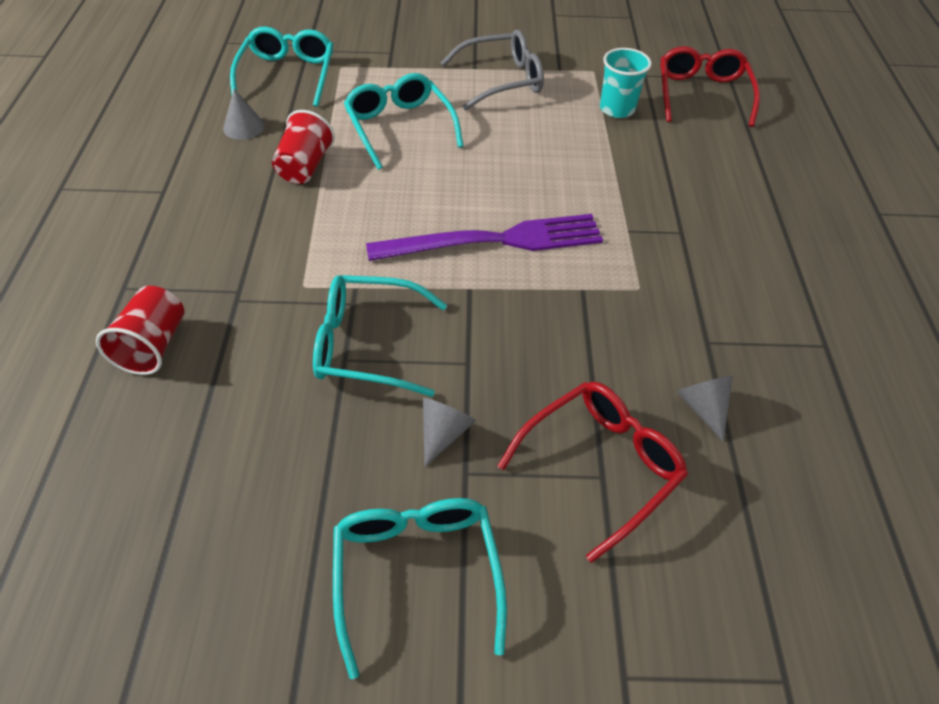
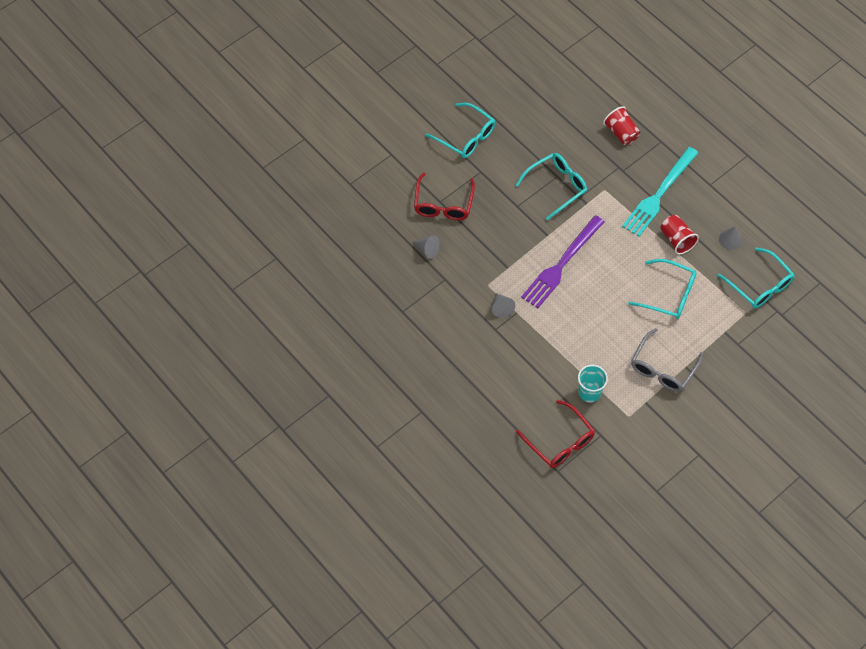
camera: 140 degrees right, 10 degrees up
(241, 226) = (659, 194): none -> turquoise fork
(443, 433) = (499, 177): grey cone -> grey cone (501, 308)

